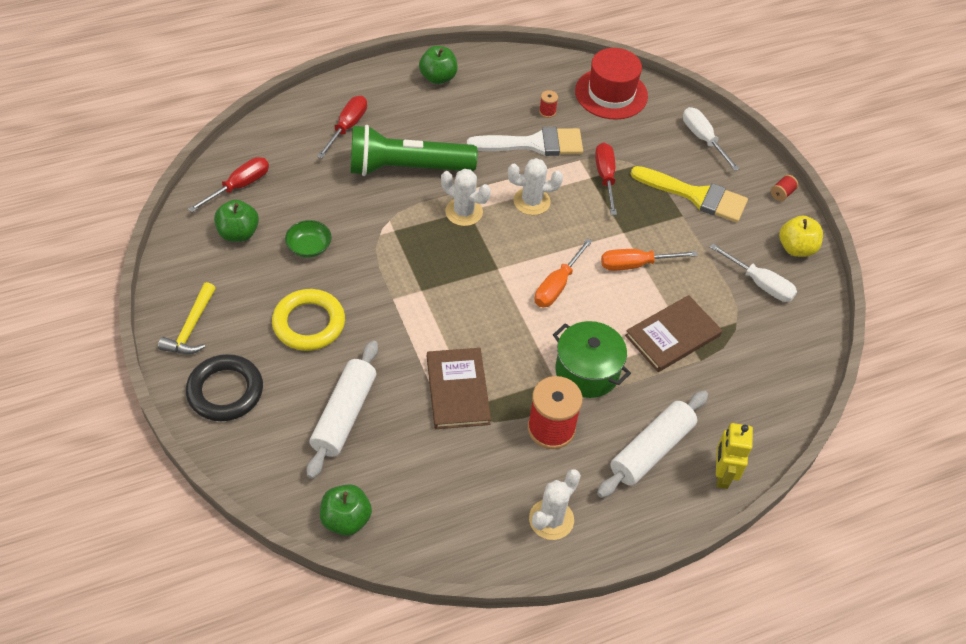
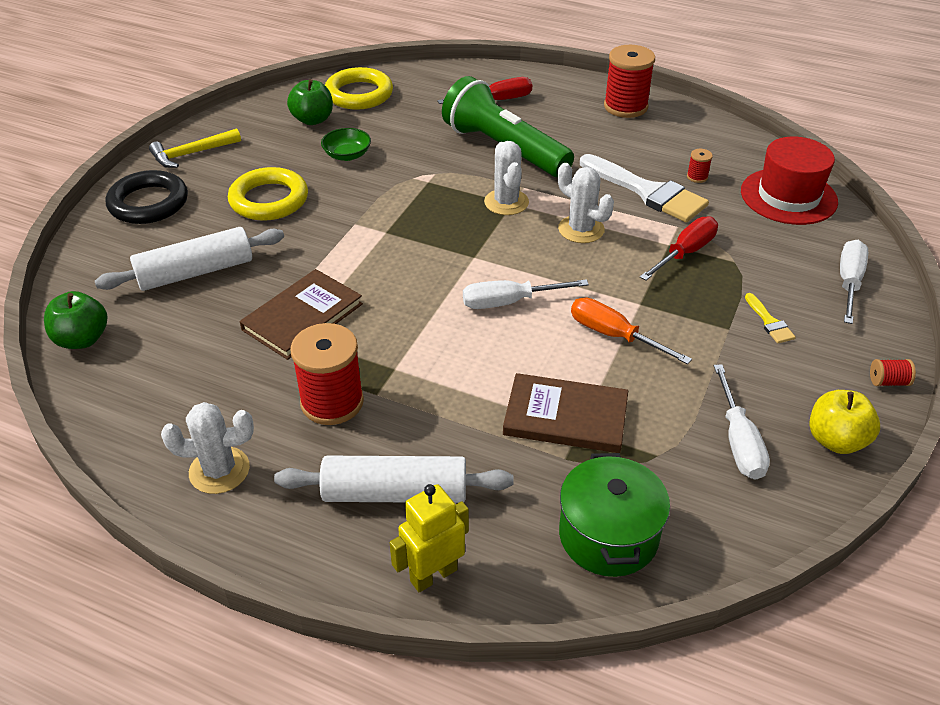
camera: 50 degrees right, 10 degrees down
(239, 186) = (359, 94): red screwdriver -> yellow ring
(438, 77) = (625, 106): green apple -> red spool
(557, 285) = (509, 302): orange screwdriver -> white screwdriver
(587, 371) = (434, 384): green pot -> green pot (608, 535)
(696, 196) = (769, 322): yellow brush -> yellow brush, size x0.44

